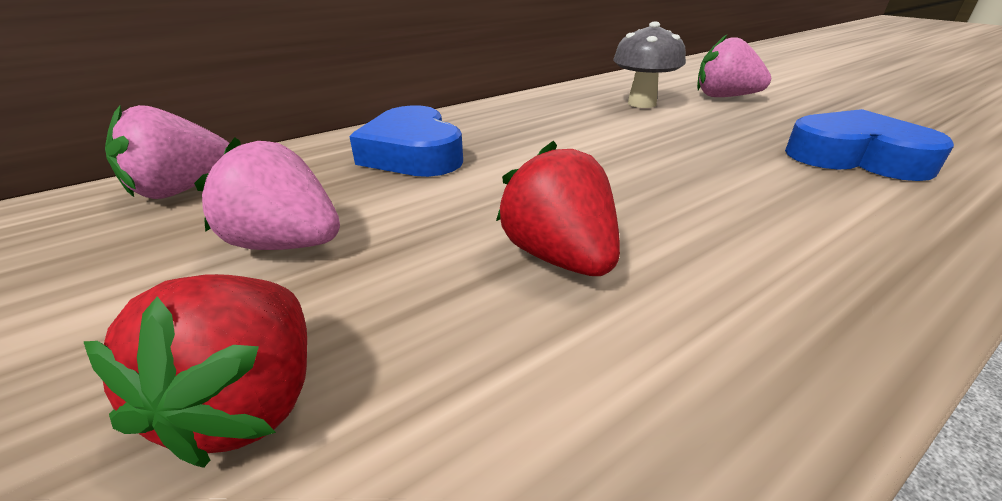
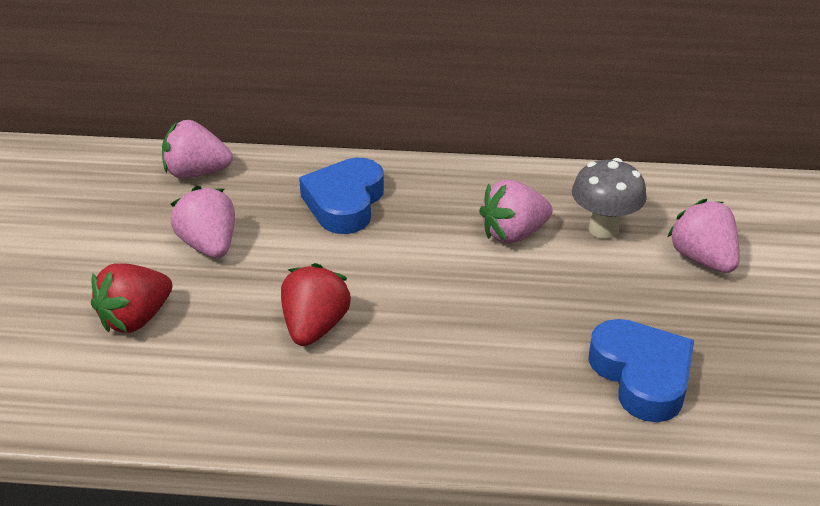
camera: 40 degrees right, 5 degrees up
(592, 124) = (513, 234): none -> pink strawberry

